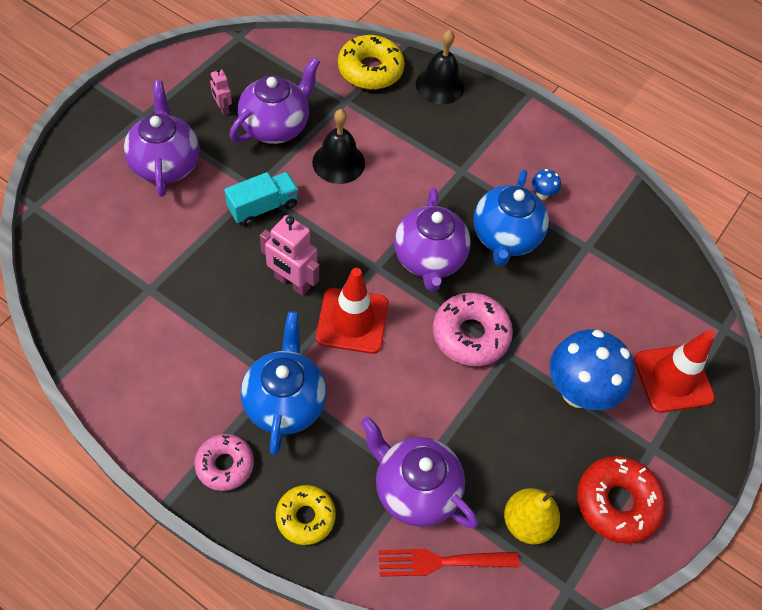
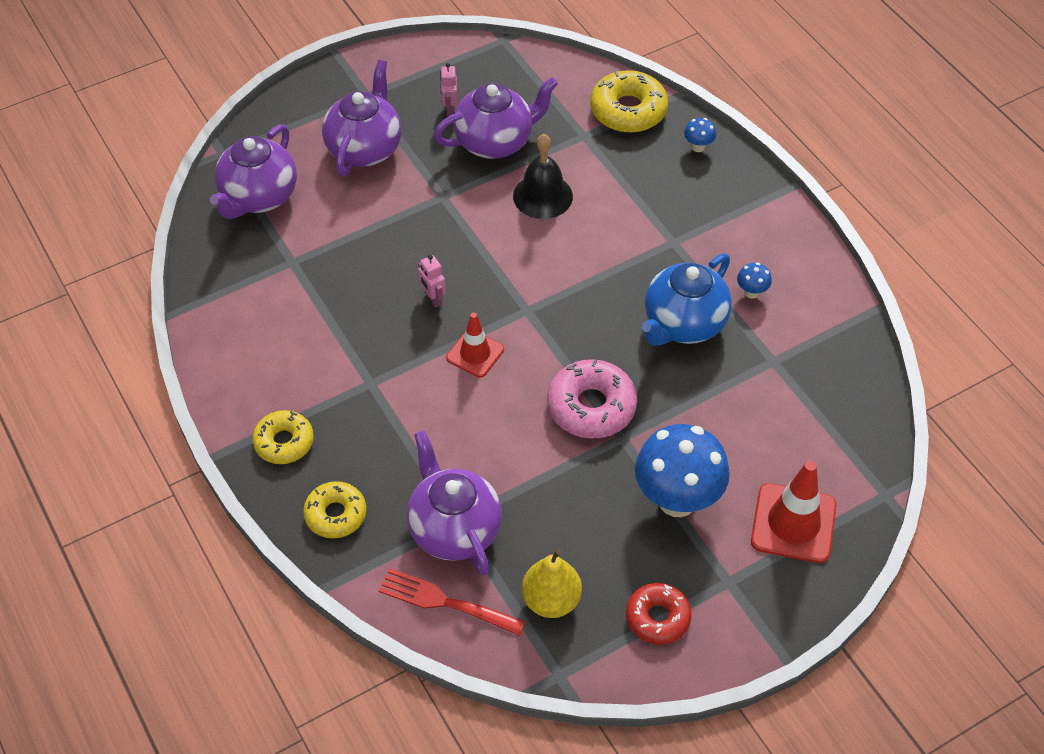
camera: 30 degrees right, 5 degrees down
(225, 465) = (284, 442): pink donut -> yellow donut
(263, 207) = (441, 217): turquoise truck -> none
(285, 402) = (369, 406): blue teapot -> none
(292, 283) = (433, 298): pink robot -> pink robot, size x0.55
(352, 321) = (475, 354): red traffic cone -> red traffic cone, size x0.63
(429, 259) = (587, 320): purple teapot -> purple teapot (258, 197)
(440, 85) = (698, 147): black bell -> blue mushroom
(617, 503) = (657, 618): red donut -> red donut, size x0.66

